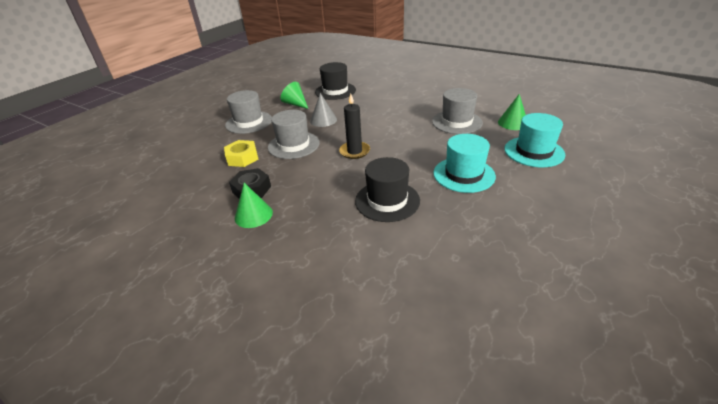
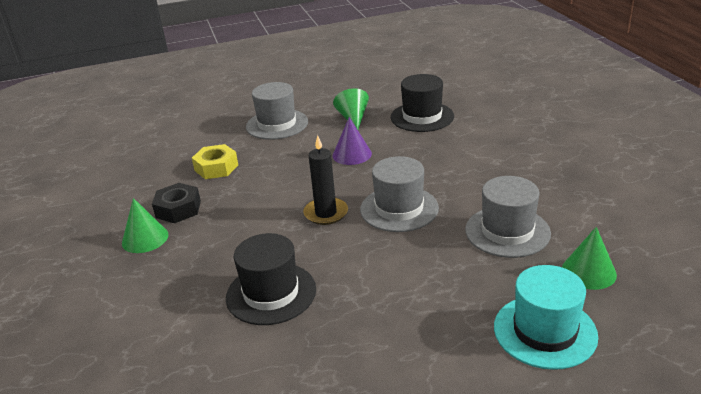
camera: 40 degrees right, 5 degrees down
(293, 145) = (279, 174): grey hat -> grey hat (399, 209)
(323, 120) = (352, 154): grey cone -> purple cone
(463, 174) = (399, 310): turquoise hat -> none

